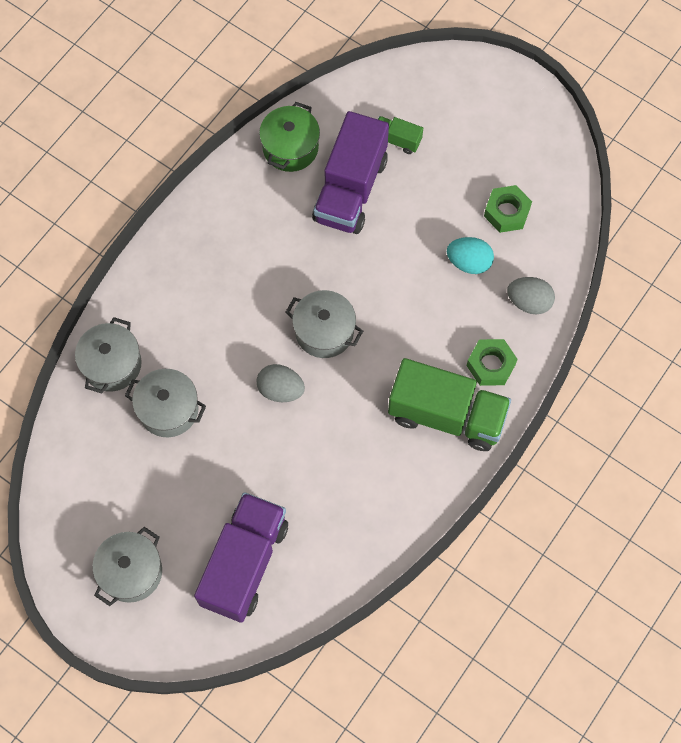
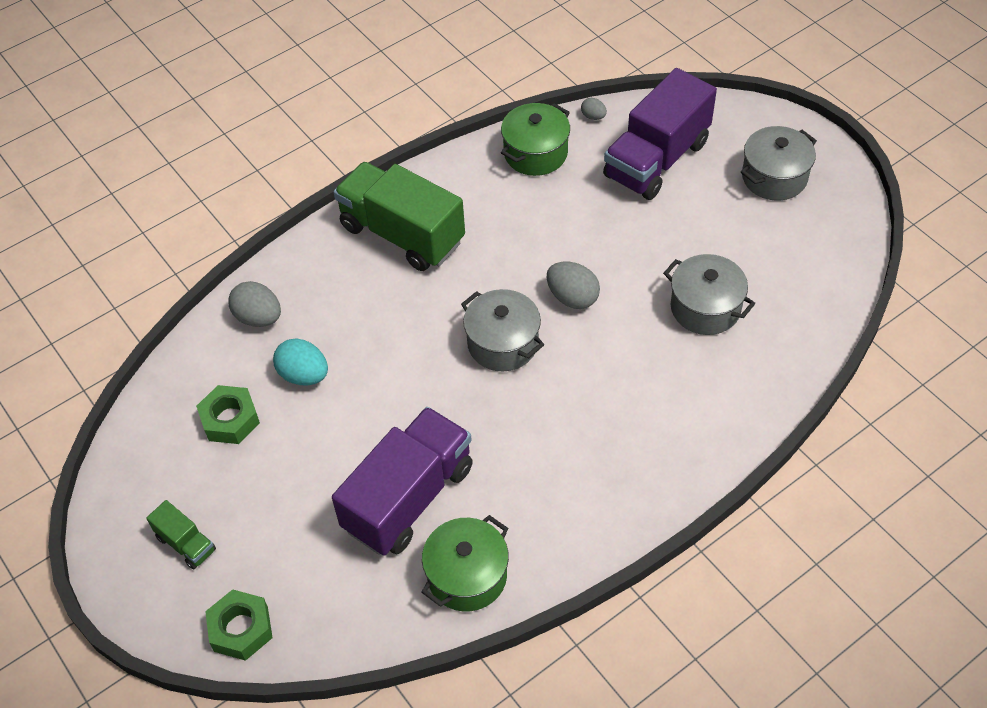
camera: 160 degrees left, 15 degrees down
(112, 364) = (763, 368): grey pot -> none
(318, 603) = (593, 116): none -> grey egg
(359, 540) = (535, 153): none -> green pot
(397, 140) = (321, 547): green truck -> green truck (186, 544)
(491, 365) = (332, 267): green nut -> green nut (241, 629)

